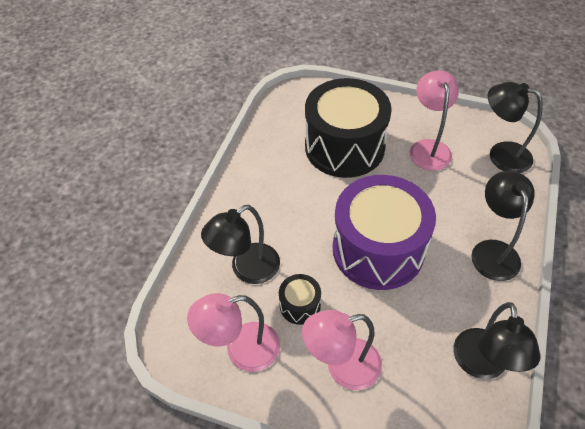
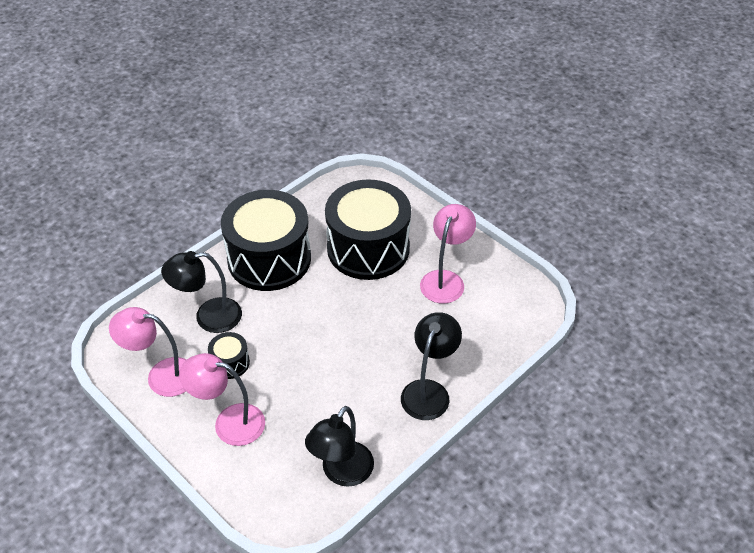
camera: 25 degrees right, 5 degrees down
(264, 190) = (269, 259): none -> black drum
(378, 249) = (328, 347): purple drum -> none
(501, 154) = (510, 313): black lamp -> none

